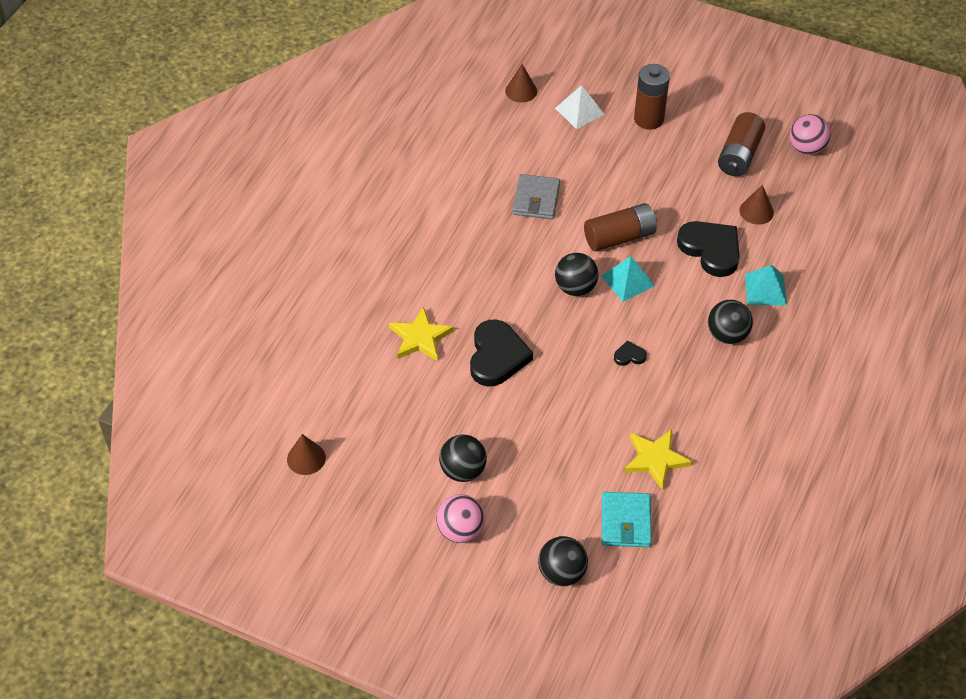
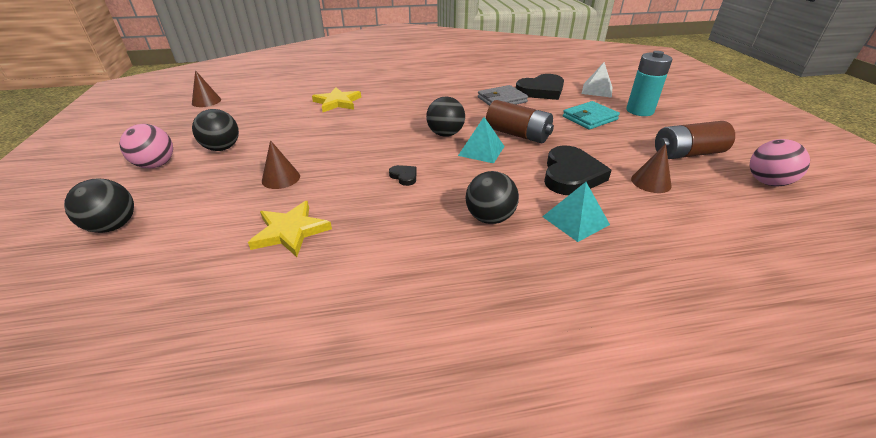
camera: 55 degrees right, 15 degrees down
(497, 356) = (346, 128): black heart -> black heart (541, 91)
(521, 91) = (576, 73): brown cone -> brown cone (281, 178)
(625, 522) = (195, 241): turquoise wallet -> turquoise wallet (589, 118)
(648, 119) = (639, 111): brown battery -> turquoise battery

